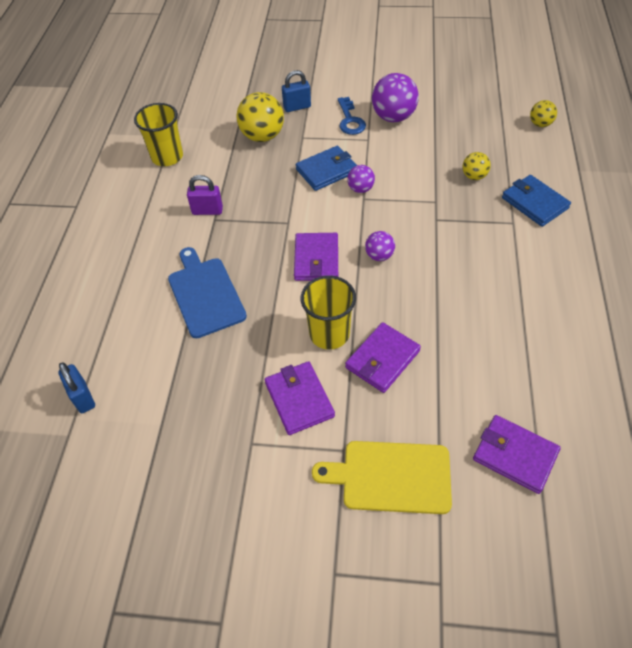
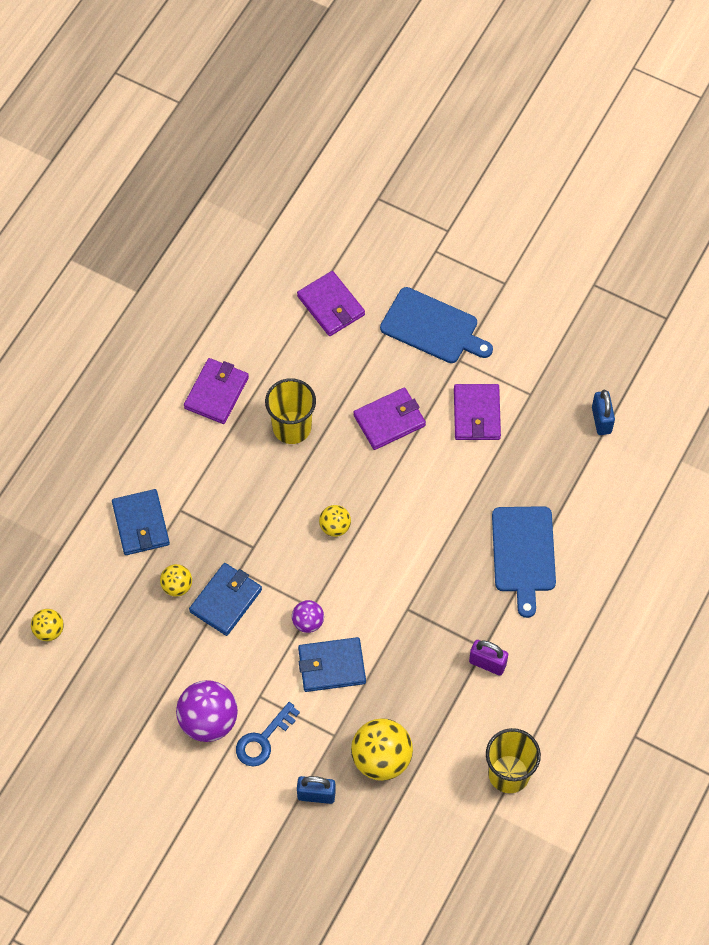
camera: 160 degrees left, 10 degrees up
(83, 397) = (662, 490): blue padlock -> blue padlock (601, 420)
(316, 259) = (398, 549): purple wallet -> purple wallet (216, 393)
(329, 334) = (424, 463): yellow cup -> yellow cup (292, 427)
(350, 120) = (263, 739): blue key -> blue key turned 150 degrees counterclockwise
(379, 256) = (335, 527): purple ball -> yellow ball
(391, 476) = (432, 327): yellow cutting board -> blue cutting board
(431, 180) = (226, 600): none -> blue wallet

